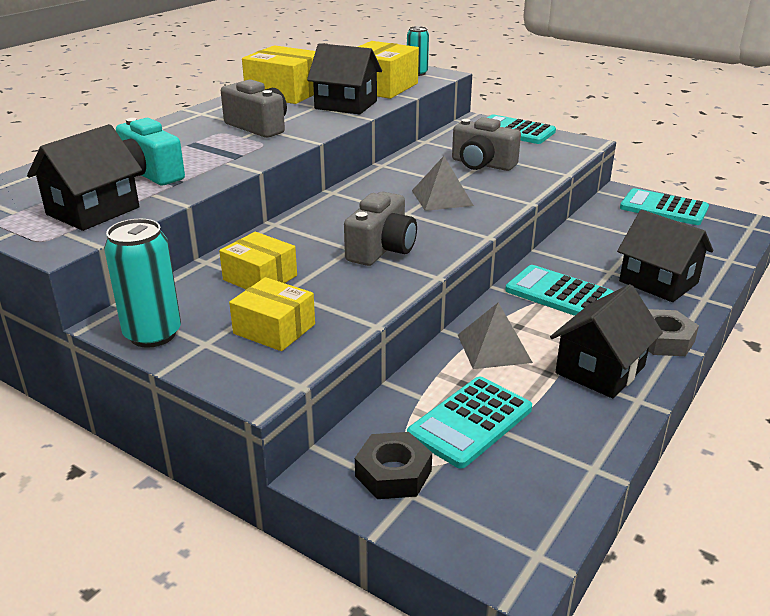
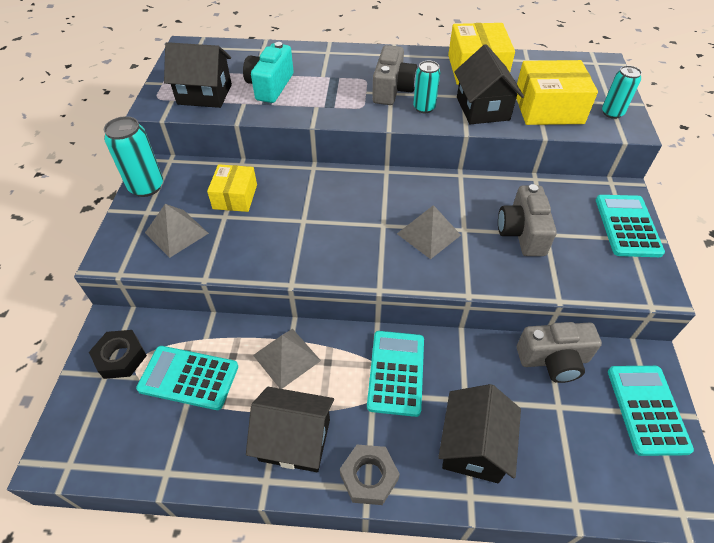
camera: 60 degrees right, 20 degrees up
(274, 329) = (176, 233): yellow box -> grey pyramid
(308, 123) = (424, 108): none -> turquoise can
(381, 249) = (313, 236): grey camera -> grey camera (553, 360)

